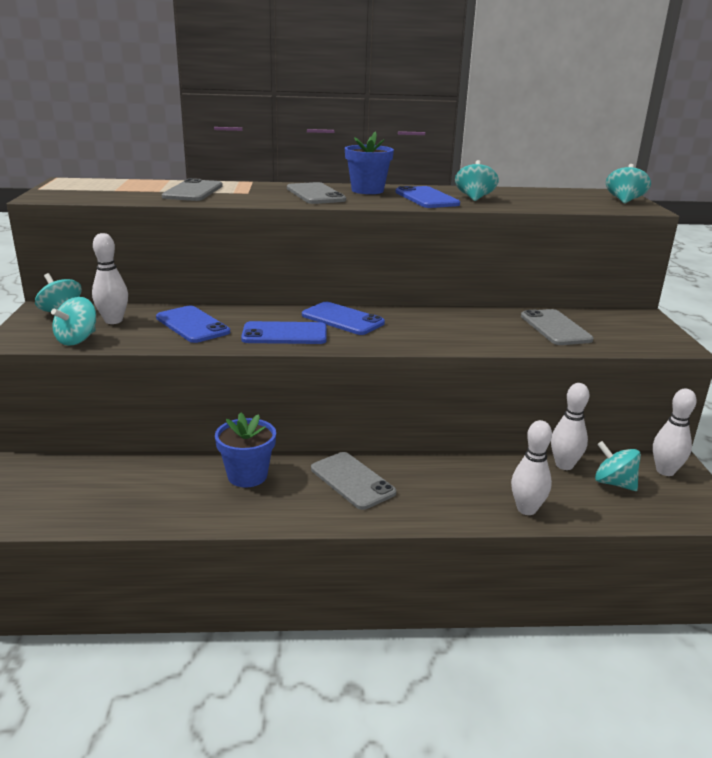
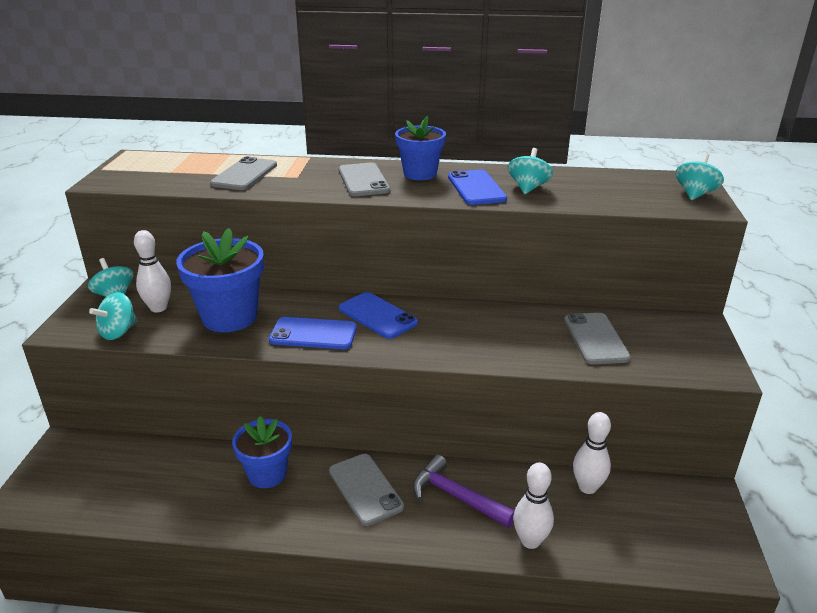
camera: 10 degrees right, 5 degrees up
(192, 325) = (229, 317): blue phone -> blue flower pot
(444, 480) = (456, 496): none -> purple hammer
(613, 483) = (633, 515): turquoise spinning top -> none
(665, 471) = (695, 504): white bowling pin -> none

